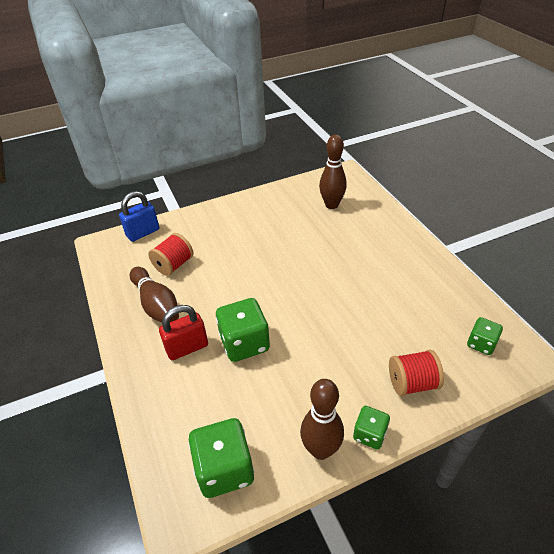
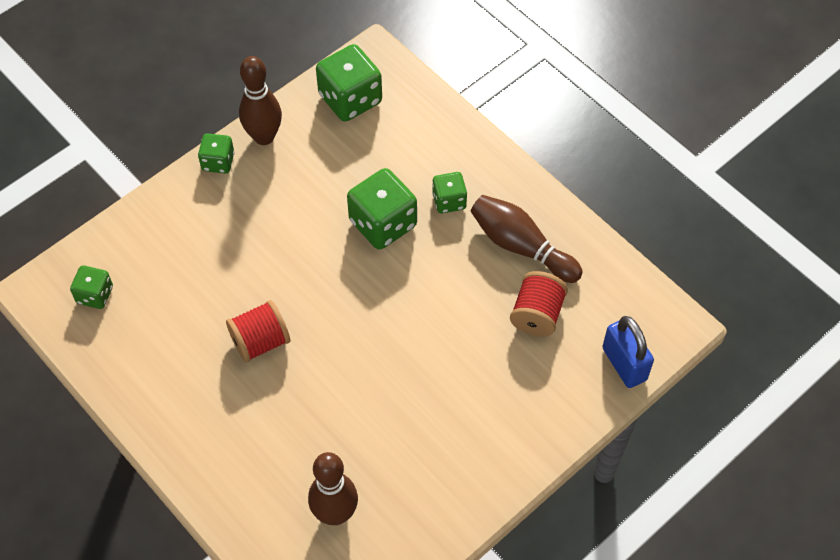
camera: 160 degrees right, 15 degrees up
(143, 233) = (624, 364): blue padlock -> blue padlock turned 60 degrees counterclockwise
(187, 348) = (449, 201): red padlock -> green dice
(412, 383) = (177, 225): red spool -> red spool (260, 341)

